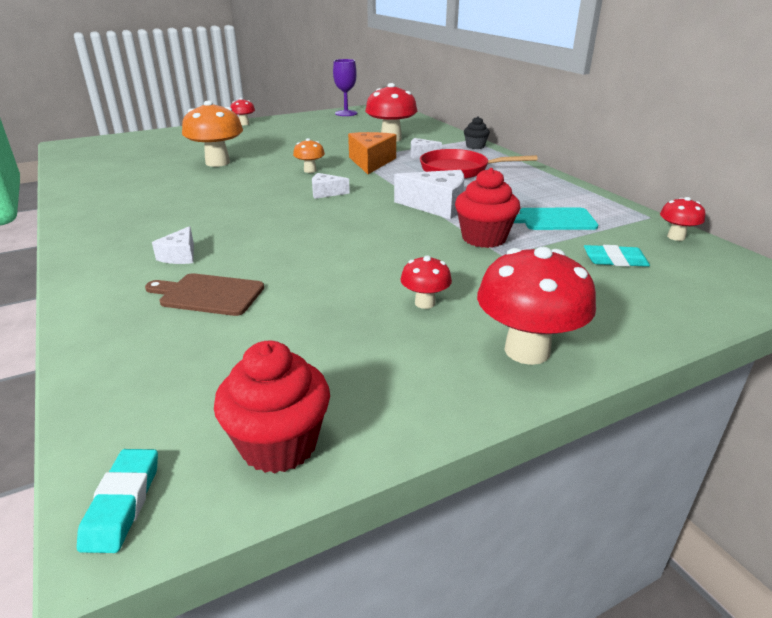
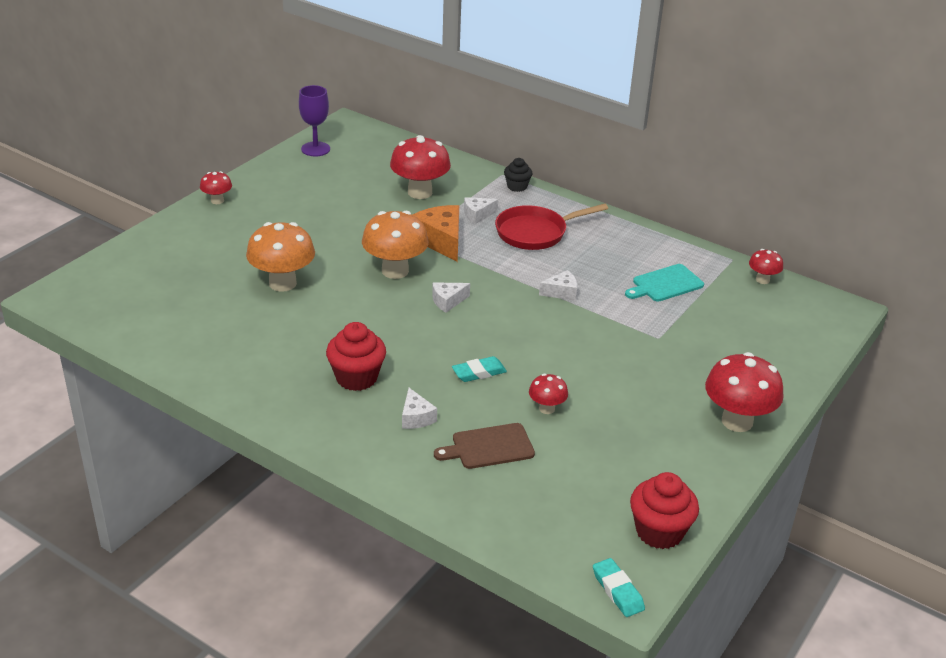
camera: 30 degrees left, 5 degrees up
(310, 170) = (395, 271): orange mushroom -> orange mushroom, size x1.93
(425, 303) = (645, 403): red mushroom -> red mushroom (546, 408)
(437, 206) = (561, 292): white cheese -> white cheese, size x0.56
(484, 238) = (631, 323): red cupcake -> red cupcake (356, 378)
(615, 260) = (737, 320): turquoise eraser -> turquoise eraser (479, 372)

